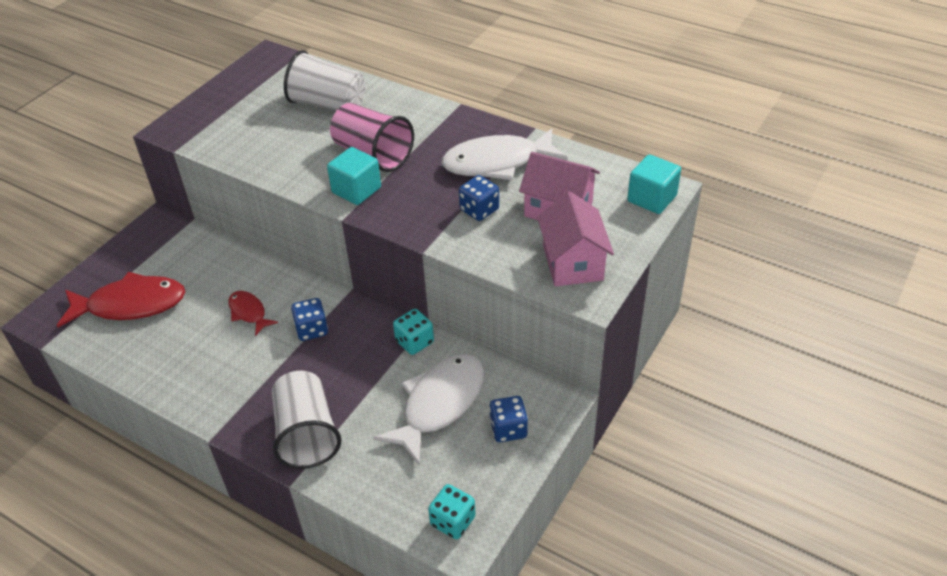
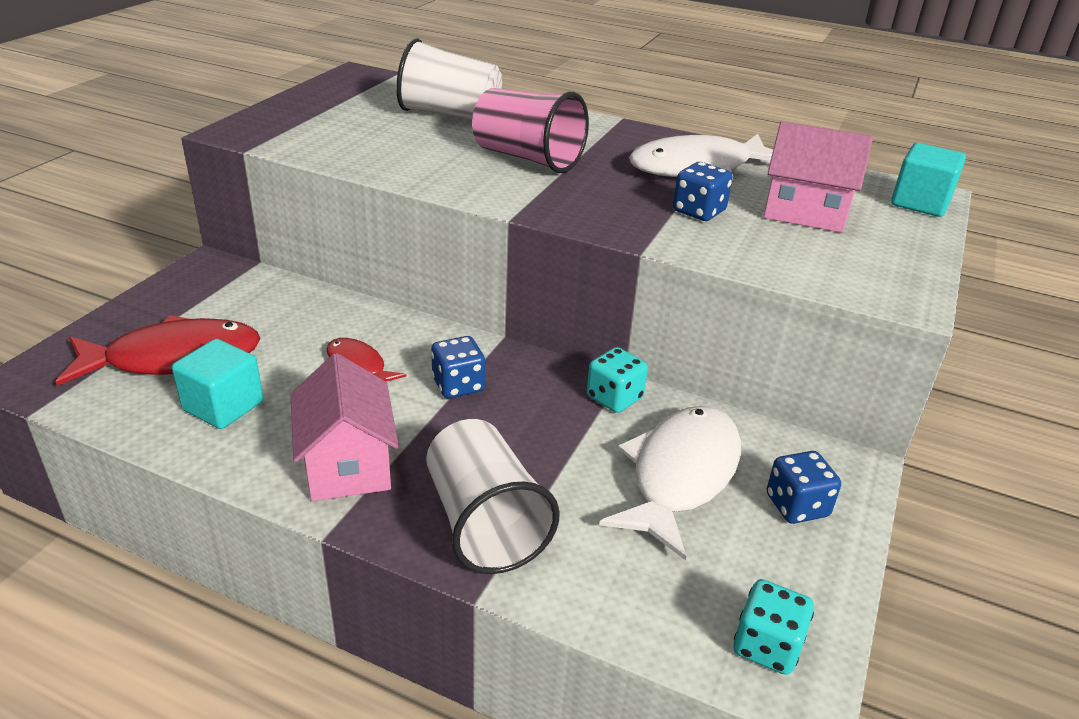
camera: 10 degrees left, 10 degrees down
(356, 190) = (518, 191): turquoise cube -> turquoise cube (223, 406)
(572, 263) = (859, 265): pink house -> pink house (347, 464)

